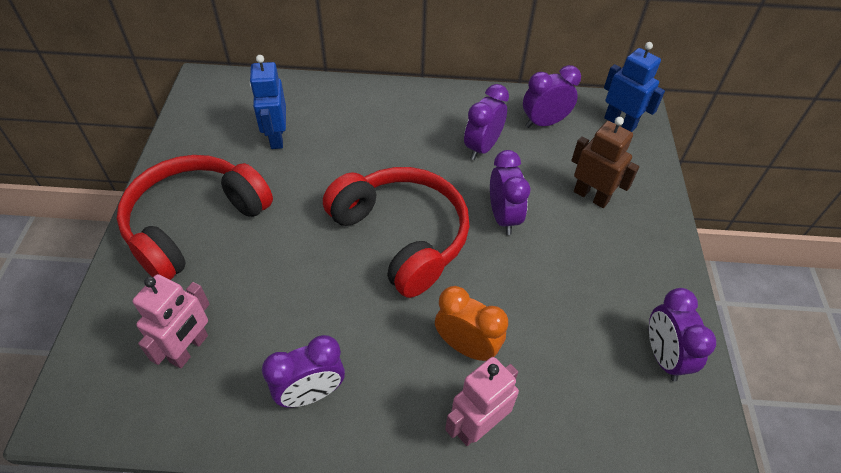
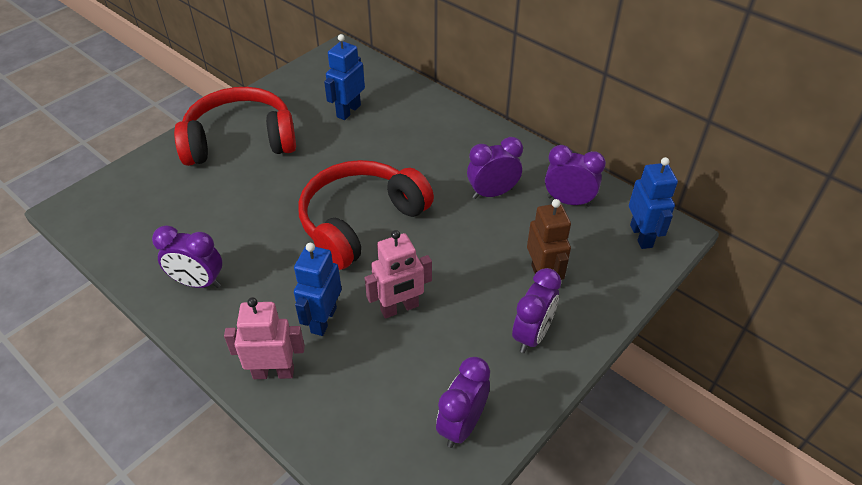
camera: 40 degrees right, 5 degrees down
(189, 349) = (162, 213): pink robot -> pink robot (399, 308)
(402, 236) = (360, 222): red headphones -> red headphones turned 135 degrees counterclockwise
(466, 347) = (323, 320): orange clock -> blue robot
(503, 217) = (451, 251): purple clock -> purple clock (532, 335)

